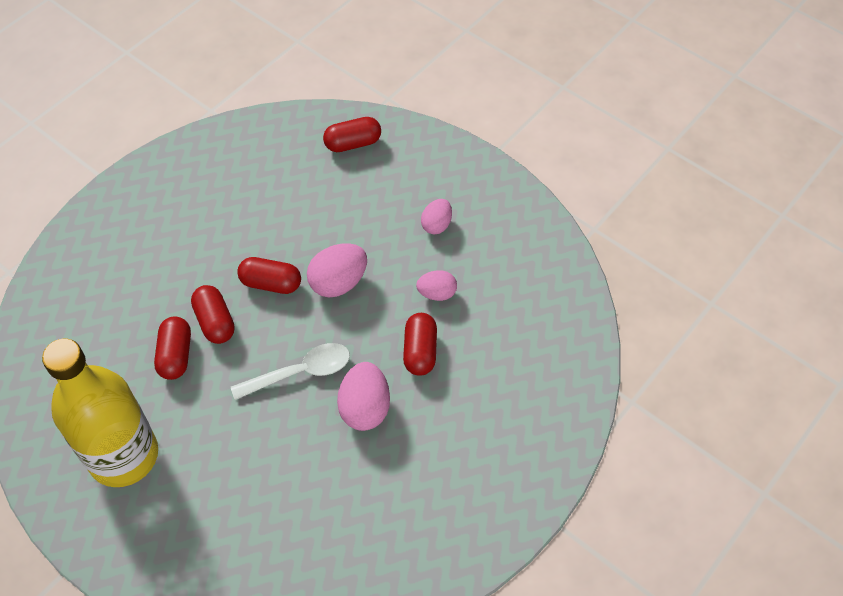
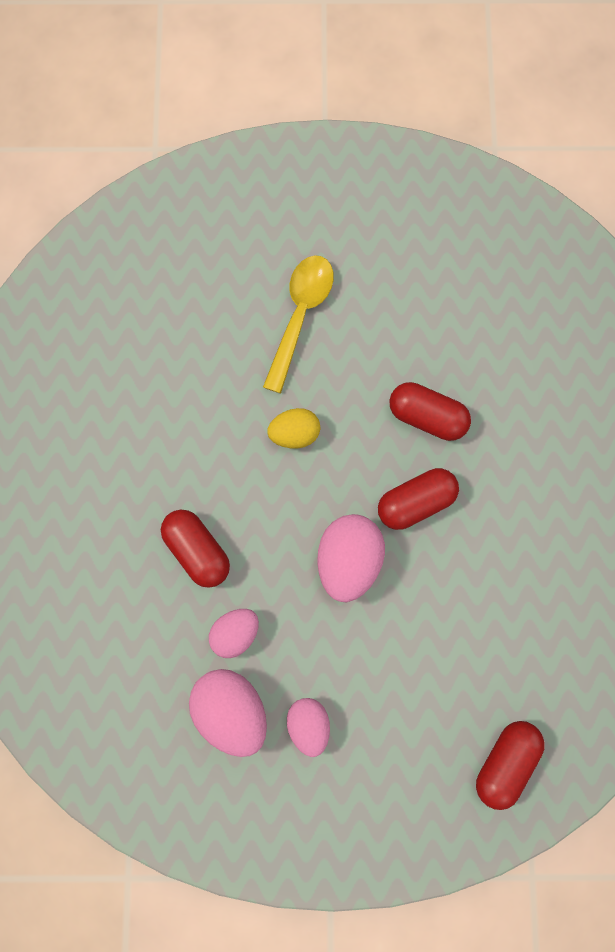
camera: 140 degrees right, 20 degrees up
(123, 456) = (374, 235): yellow bottle -> none
(175, 355) = (428, 355): red capsule -> none
(224, 441) = (300, 315): none -> yellow spoon
(300, 372) = (294, 433): white spoon -> yellow egg
(365, 408) = (201, 448): pink egg -> pink egg (231, 710)

